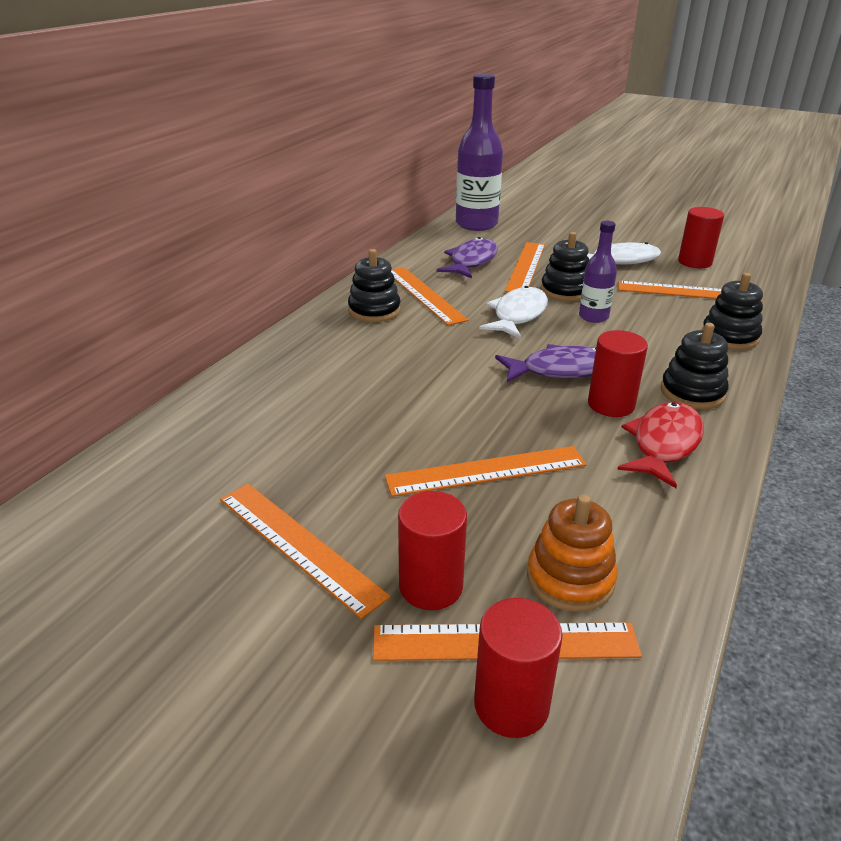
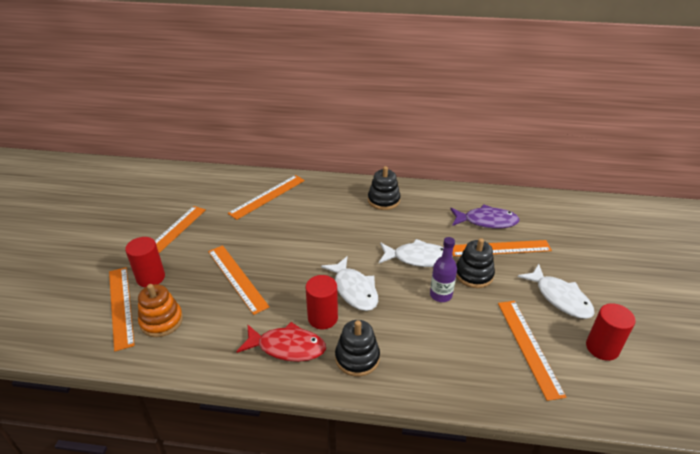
camera: 70 degrees right, 5 degrees up
(424, 295) = (418, 213): orange ruler -> orange ruler (267, 196)
(476, 224) = (558, 209): purple bottle -> none
(511, 705) = (88, 314): red cylinder -> none
(561, 370) = (354, 290): purple fish -> white fish
(729, 337) = (459, 377): black stacking toy -> none

